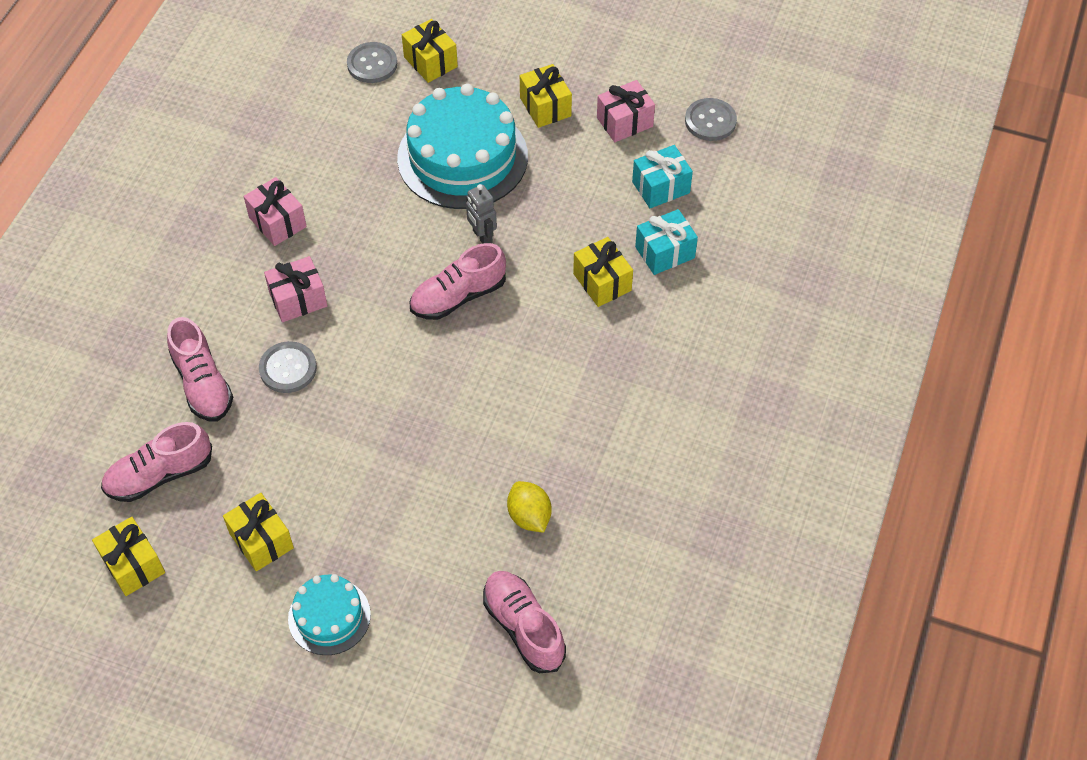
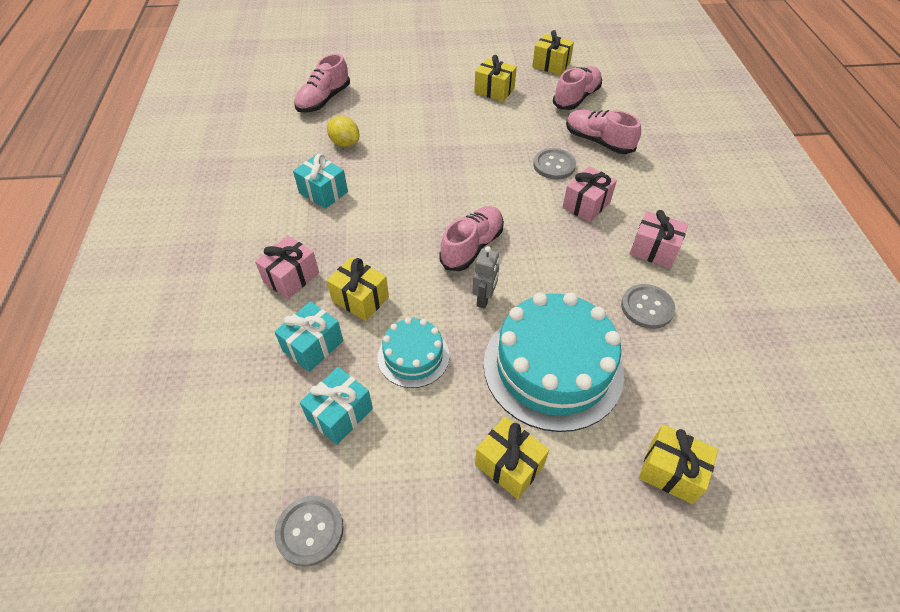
camera: 155 degrees right, 5 degrees down
(329, 616) = (433, 76): turquoise cake -> turquoise cake (413, 356)
(372, 64) = (725, 439): grey button -> grey button (647, 307)
(482, 237) = (484, 299): grey robot -> grey robot turned 75 degrees clockwise
(523, 627) = (324, 100): pink shoe -> pink shoe turned 90 degrees clockwise
(589, 438) = (323, 192): none -> turquoise gift
(624, 122) = (411, 483): pink gift -> pink gift (291, 277)

